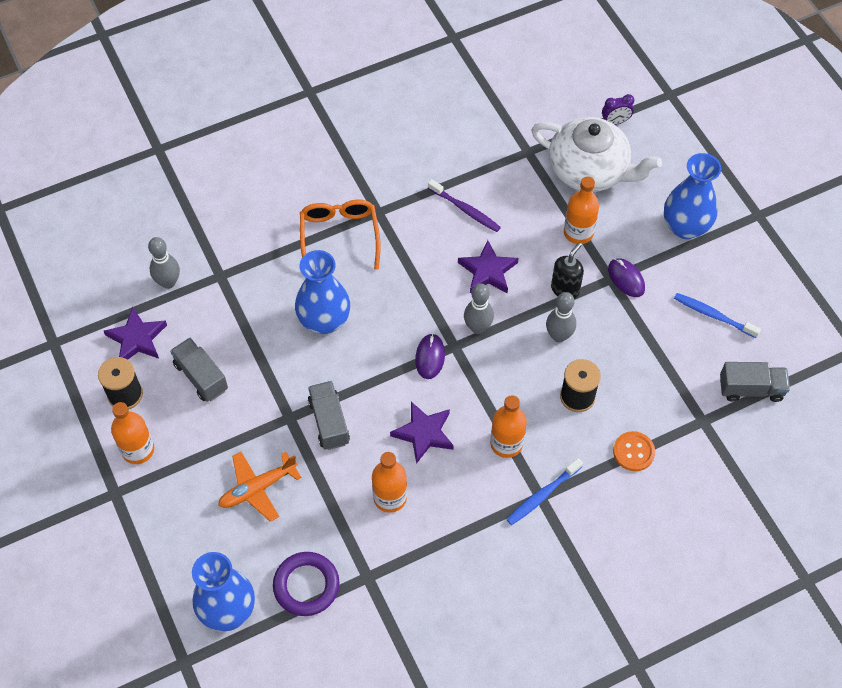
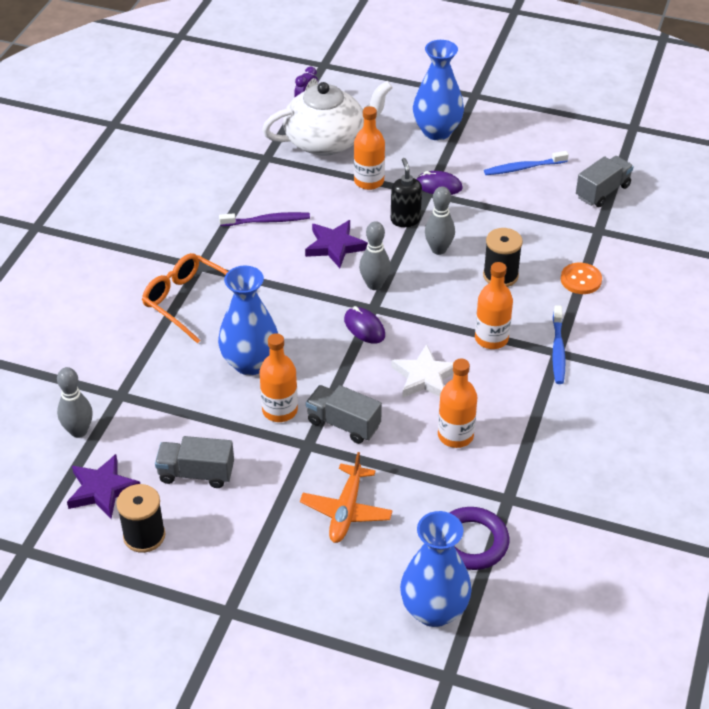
camera: 45 degrees left, 15 degrees down
(138, 450) = (209, 565): orange bottle -> orange bottle (280, 410)
(424, 433) = (425, 377): purple star -> white star

